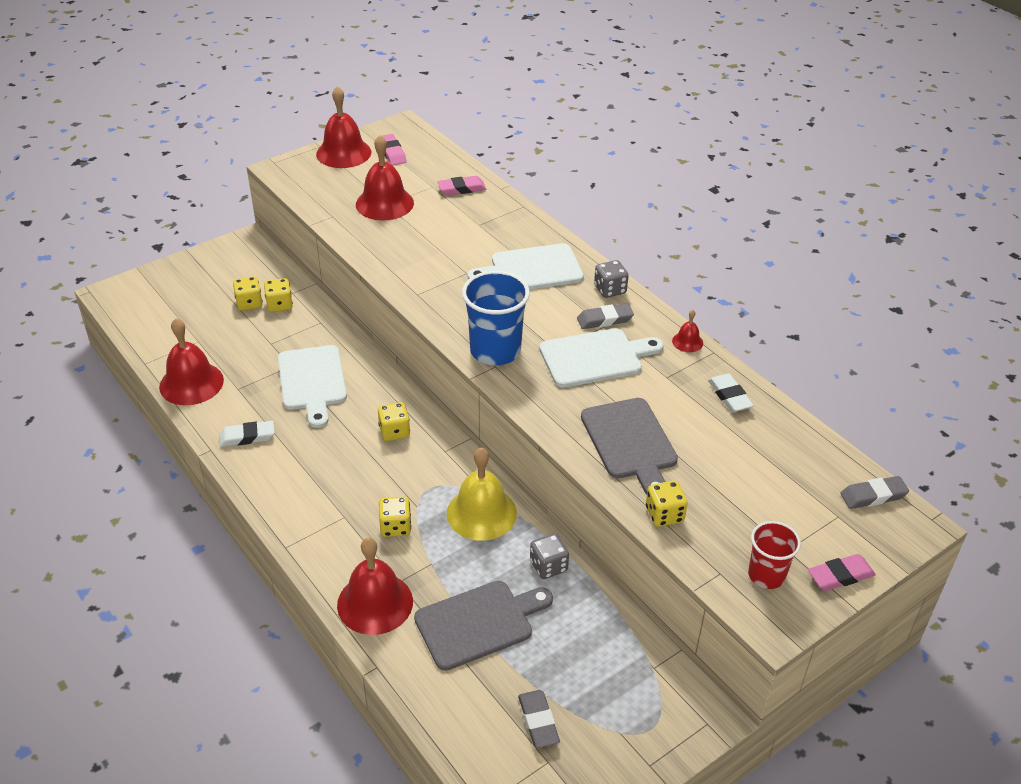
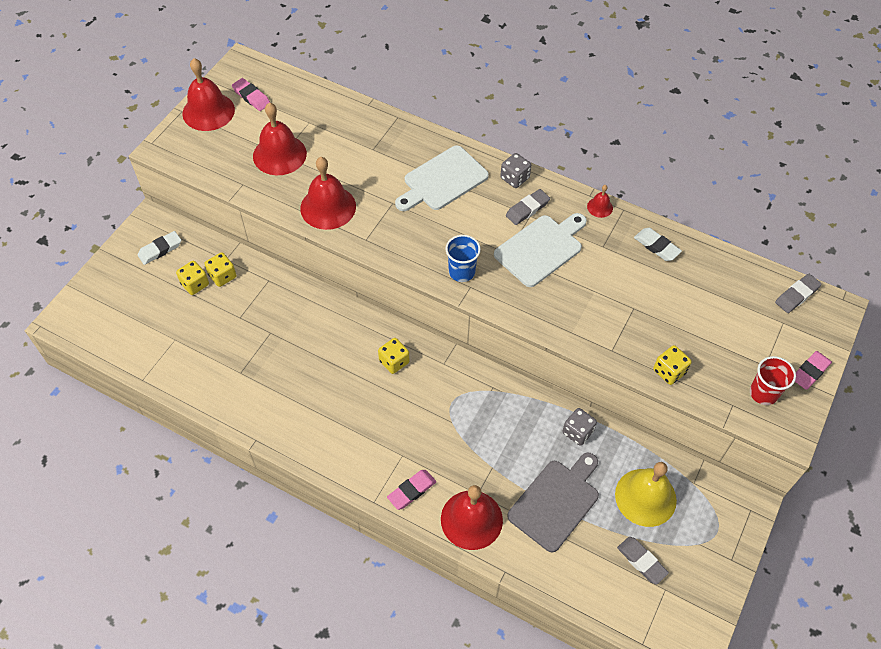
camera: 25 degrees left, 15 degrees up
(191, 383) = (197, 383): red bell -> red bell (328, 207)
(247, 437) = (278, 415): white eraser -> white eraser (160, 250)
(312, 381) = (299, 341): white cutting board -> none
(395, 526) = (447, 447): yellow dice -> none
(461, 189) = (335, 116): pink eraser -> pink eraser (411, 491)
(481, 513) = (503, 407): yellow bell -> yellow bell (645, 497)
(495, 351) = (461, 272): blue cup -> blue cup, size x0.61
(630, 442) = (610, 317): grey cutting board -> none

